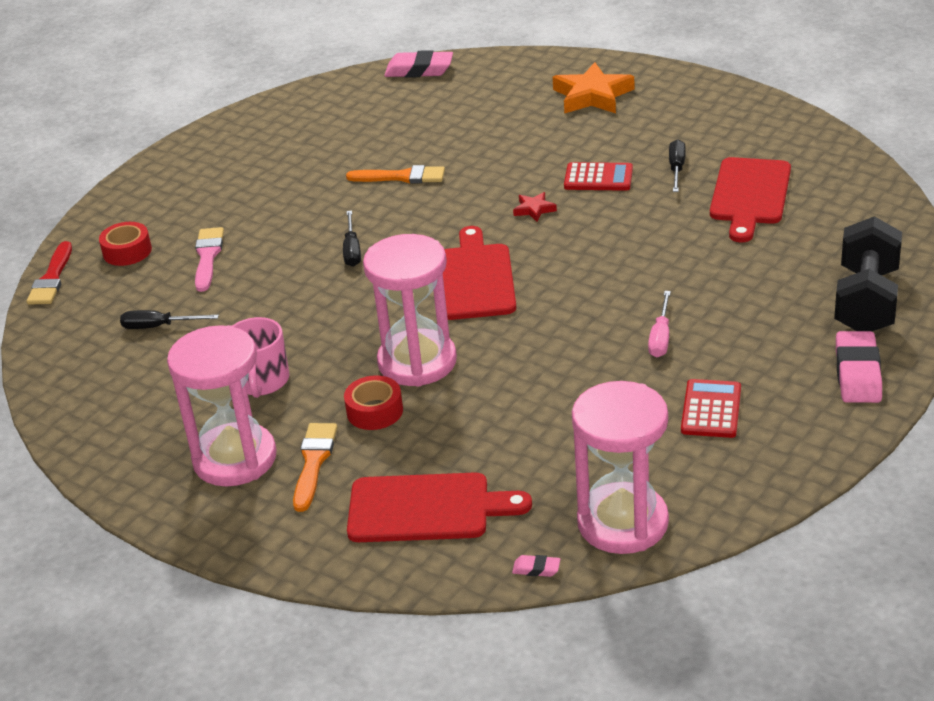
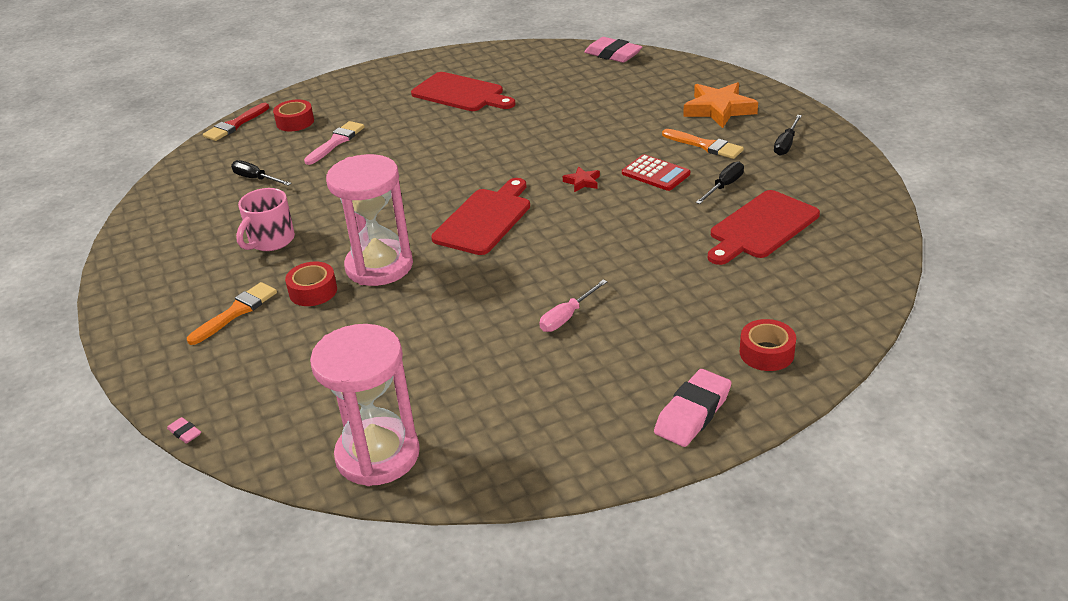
camera: 30 degrees right, 0 degrees up
(235, 459) = (195, 288): pink hourglass -> none
(352, 250) = (427, 169): black screwdriver -> black screwdriver (786, 144)
(401, 177) = (517, 127): orange brush -> orange brush (705, 145)
(426, 508) = (264, 379): red cutting board -> red cutting board (461, 93)
(536, 569) = (280, 462): pink eraser -> pink eraser (185, 433)
(711, 409) = (542, 392): red calculator -> none
(866, 301) = (766, 353): black dumbbell -> red tape

